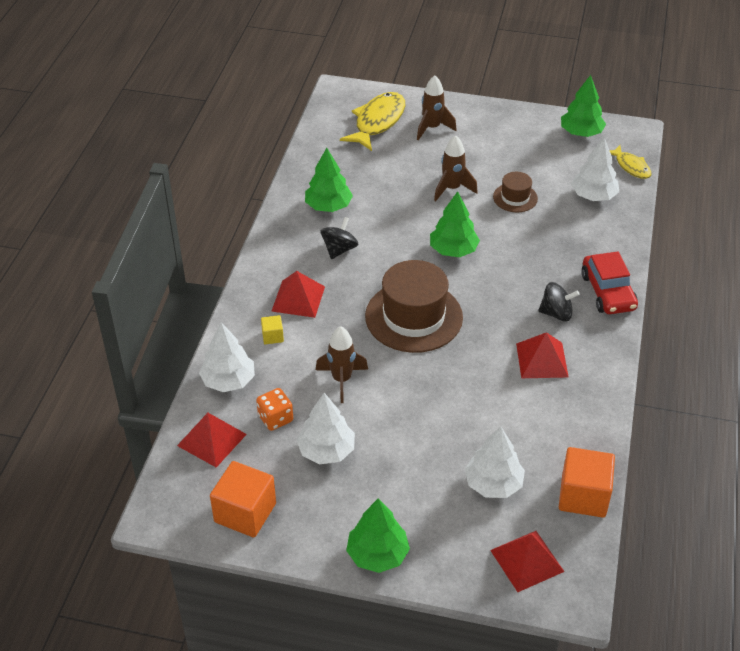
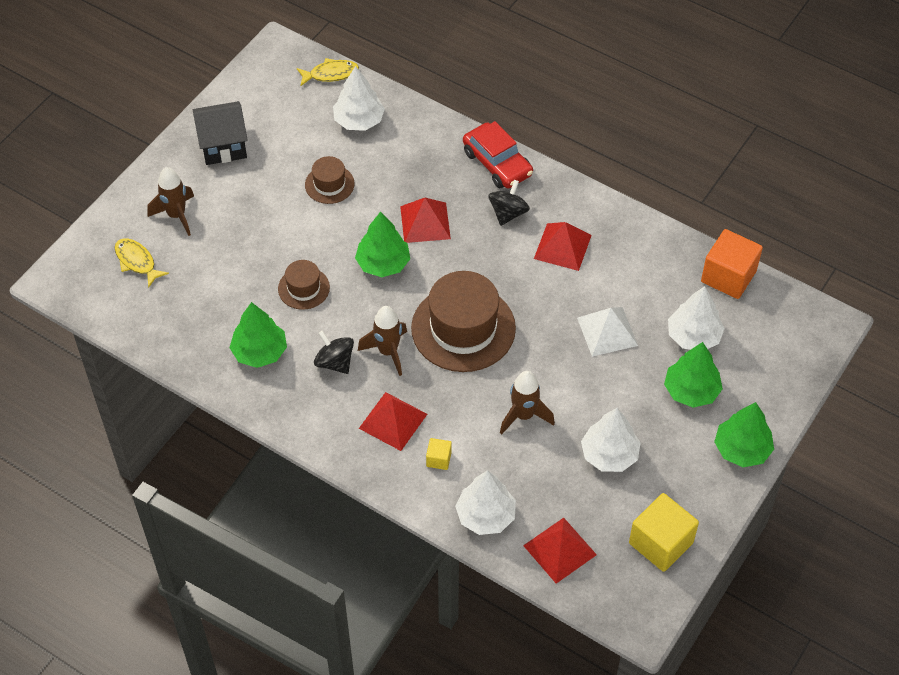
camera: 70 degrees left, 10 degrees up
(245, 513) = (661, 543): orange cube -> yellow cube
(275, 418) = (552, 486): orange dice -> none
(377, 122) = (137, 261): yellow fish -> yellow fish, size x0.58
(402, 212) = (303, 288): none -> brown hat
(452, 189) = (288, 232): brown rocket -> brown rocket (388, 352)
(463, 416) = (607, 331): none -> white pyramid
(514, 131) = (223, 146): none -> black house
(527, 560) = (781, 341): red pyramid -> red pyramid (425, 222)
(581, 133) = (256, 92): green tree -> green tree (691, 391)
(608, 292) = (497, 163): red car -> red car turned 45 degrees clockwise

